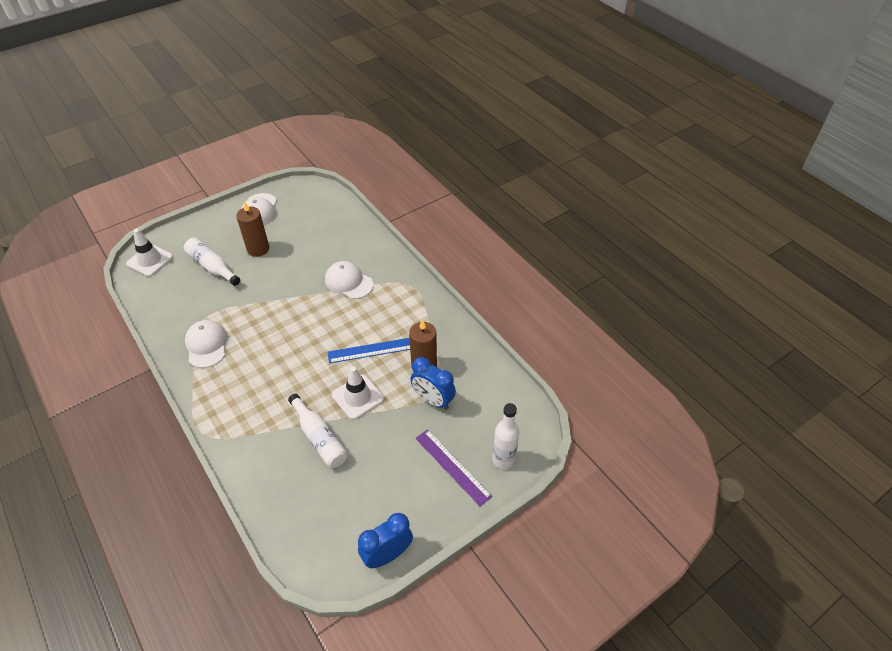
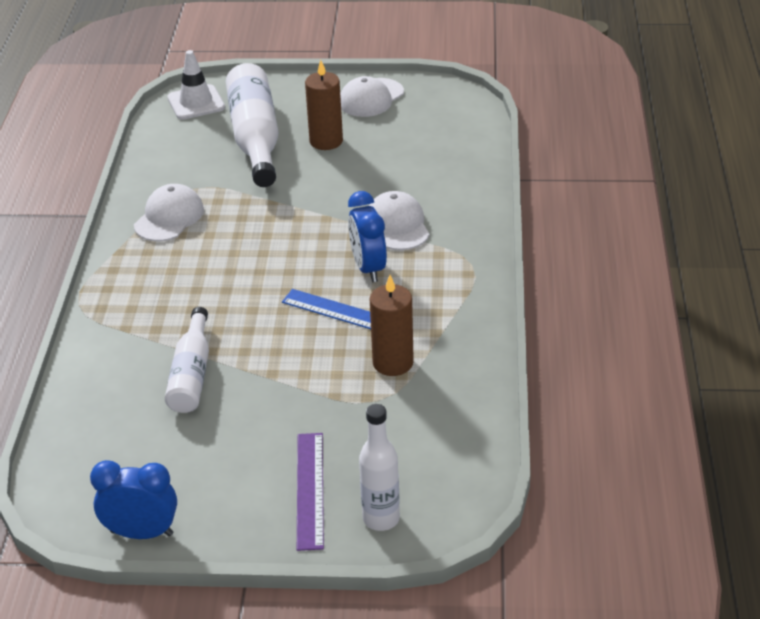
camera: 40 degrees right, 10 degrees down
(212, 267) = (255, 138): white bottle -> white bottle, size x1.60
(357, 397) = (277, 355): white traffic cone -> none
(433, 400) = (363, 406): blue clock -> blue clock (368, 268)

